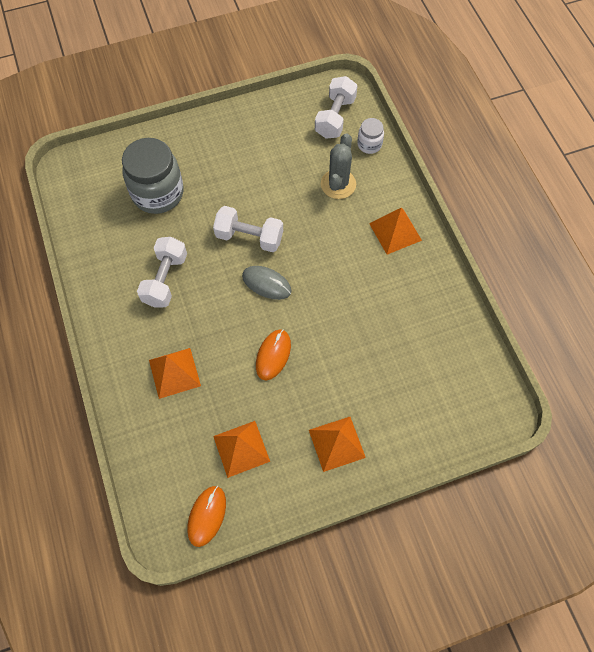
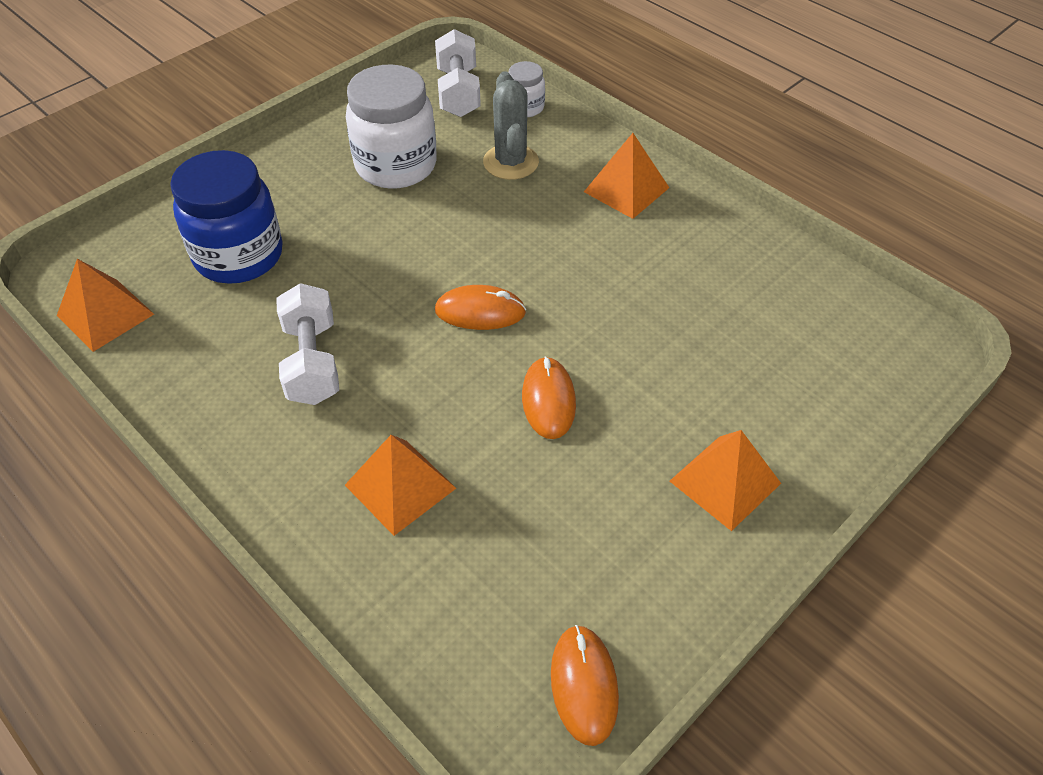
camera: 25 degrees left, 15 degrees down
(158, 193) = (239, 256): grey jar -> blue jar
(241, 448) = (579, 553): orange pyramid -> orange pyramid (105, 314)
(249, 237) = (418, 263): white dumbbell -> none
(266, 283) = (480, 312): grey mouse -> orange mouse
(271, 161) = (396, 166): none -> white jar

